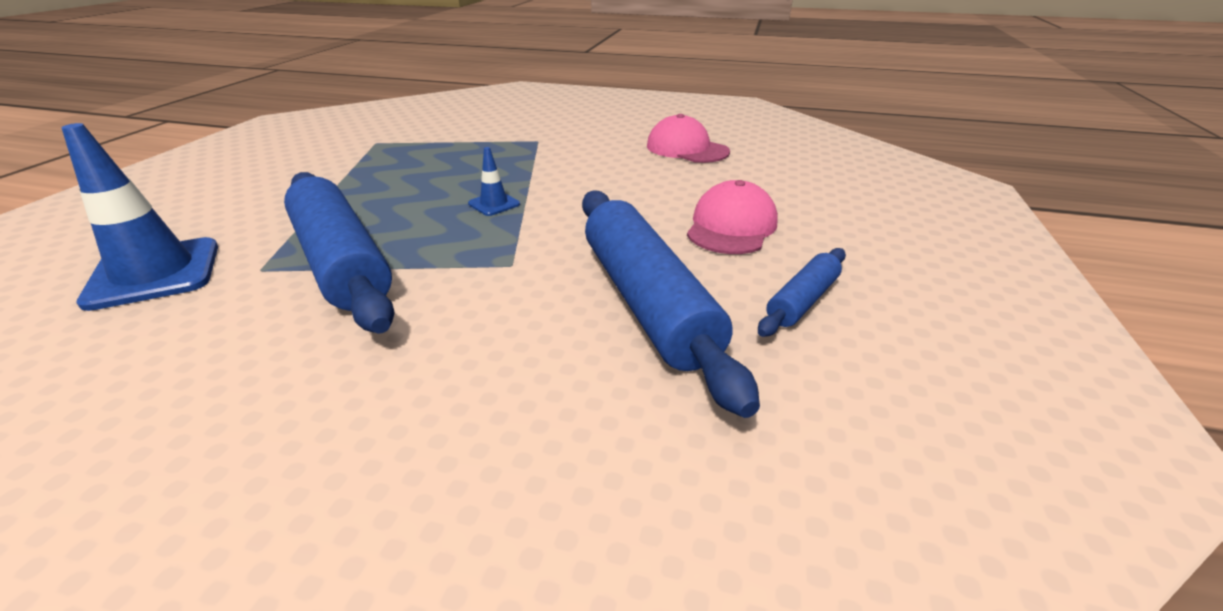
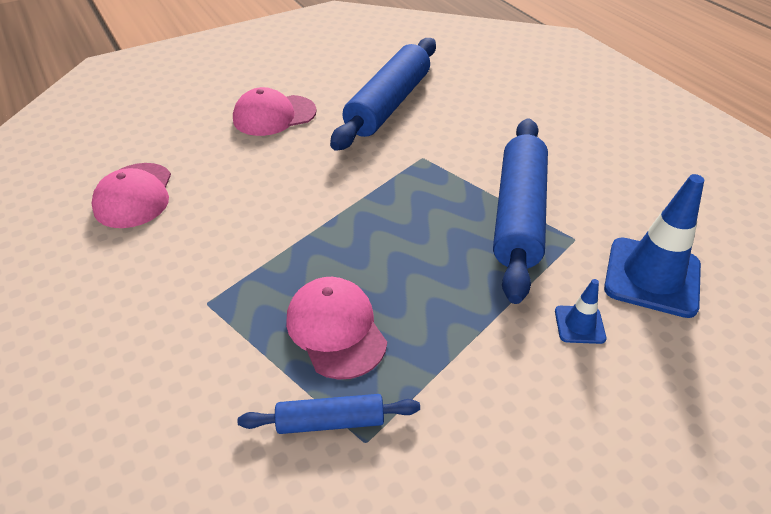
camera: 135 degrees left, 10 degrees up
(441, 158) = (336, 329): none -> pink cap
(494, 204) = (371, 217): blue traffic cone -> blue traffic cone (579, 325)
(802, 301) = (329, 73): blue rolling pin -> blue rolling pin (330, 421)

